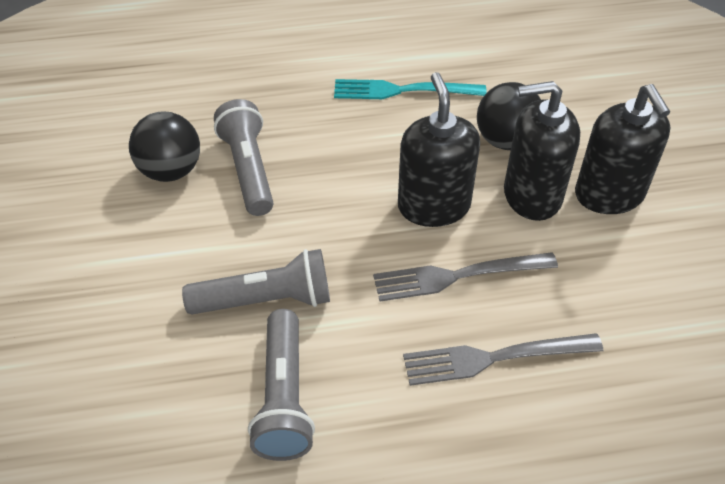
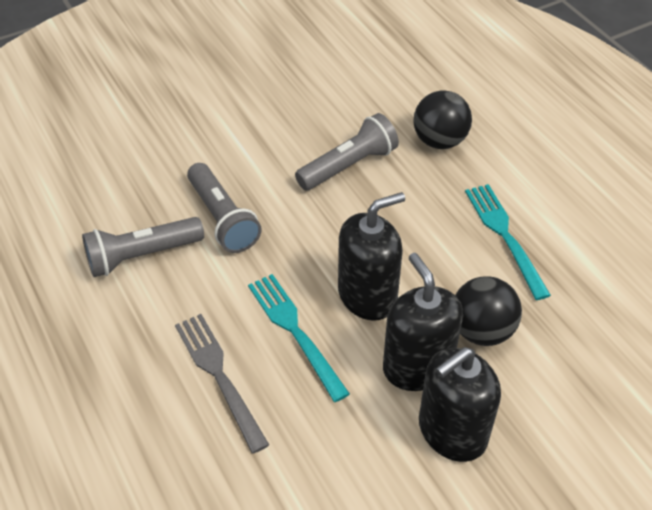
camera: 70 degrees right, 0 degrees up
(171, 171) = (324, 123): black ball -> black ball (439, 141)
(457, 276) = (294, 331): grey fork -> turquoise fork

